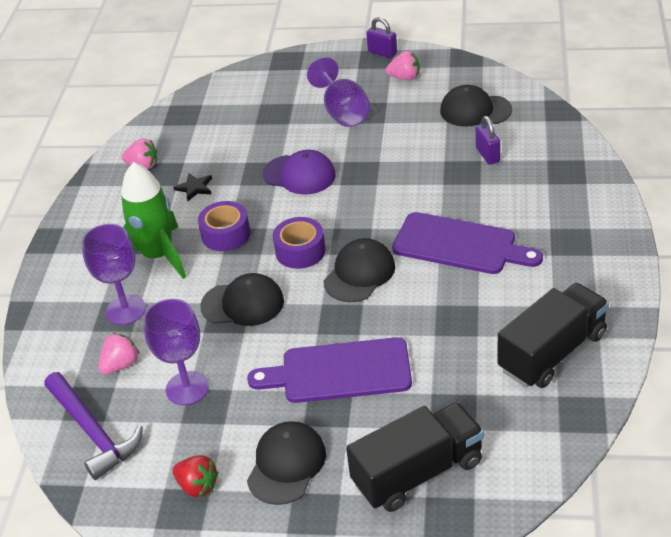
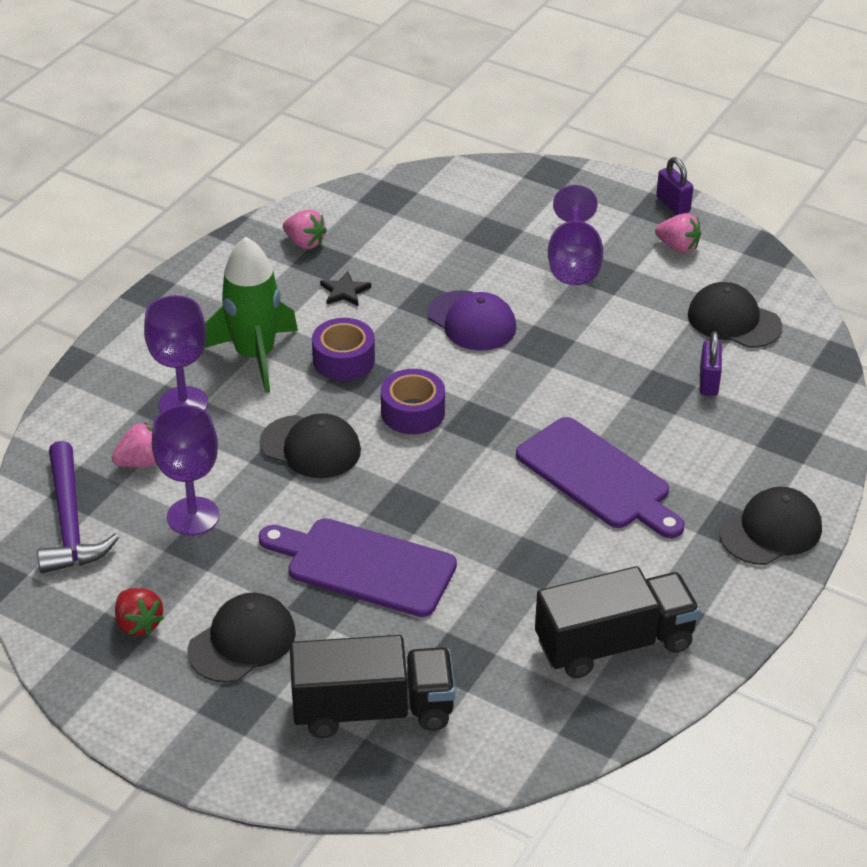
camera: 20 degrees right, 0 degrees up
(359, 274) = (460, 465): black cap -> black cap (771, 531)

